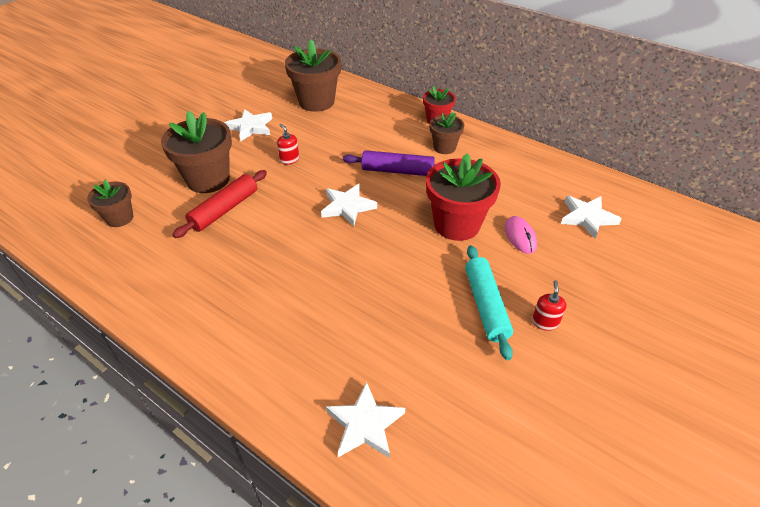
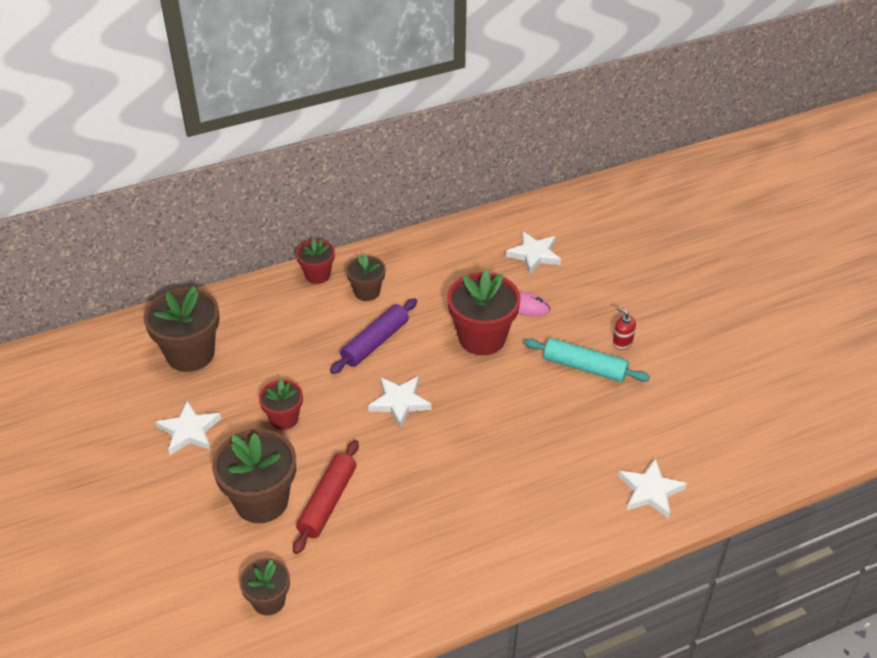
camera: 60 degrees left, 0 degrees up
(224, 210) = (327, 502): red rolling pin -> red rolling pin turned 45 degrees clockwise
(289, 159) = (284, 418): red soap dispenser -> red flower pot

